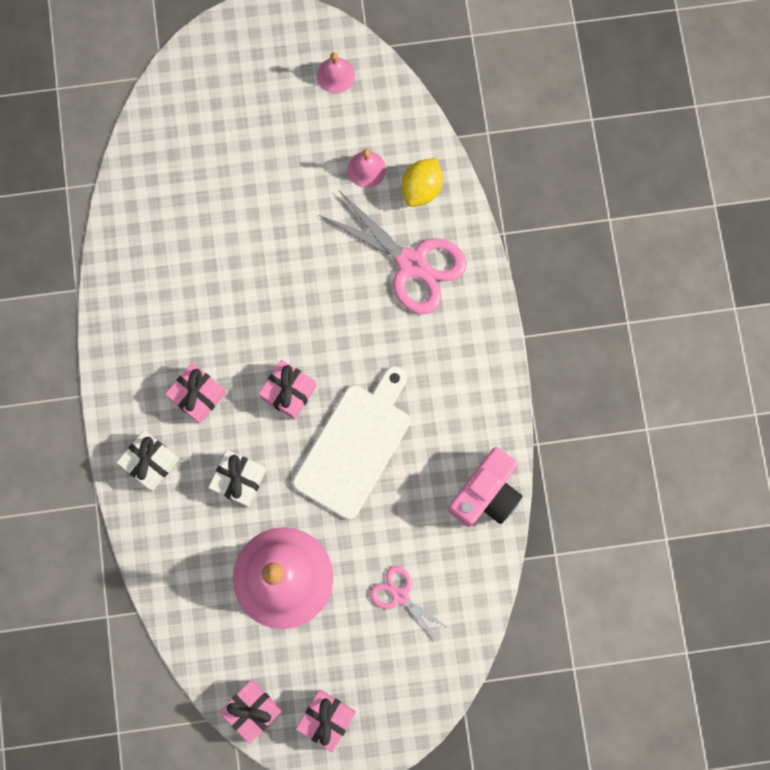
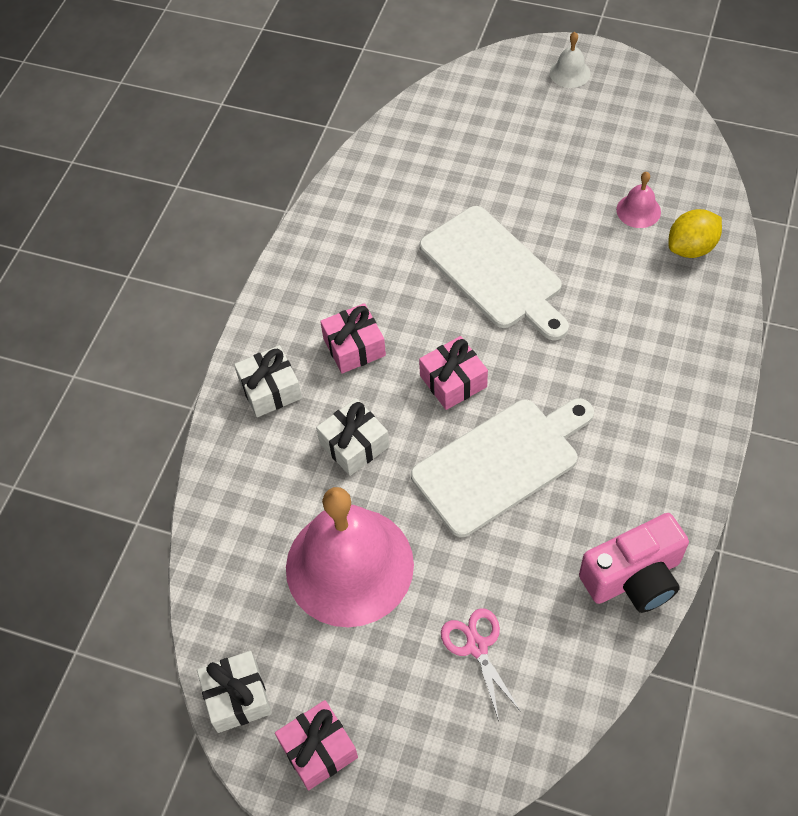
camera: 30 degrees right, 20 degrees down
(252, 45) = (570, 73): none -> white bell
(252, 710) = (237, 697): pink gift -> white gift
(276, 277) = (494, 271): none -> white cutting board
(335, 75) = (643, 122): pink bell -> none
(412, 264) = (649, 312): pink scissors -> none

